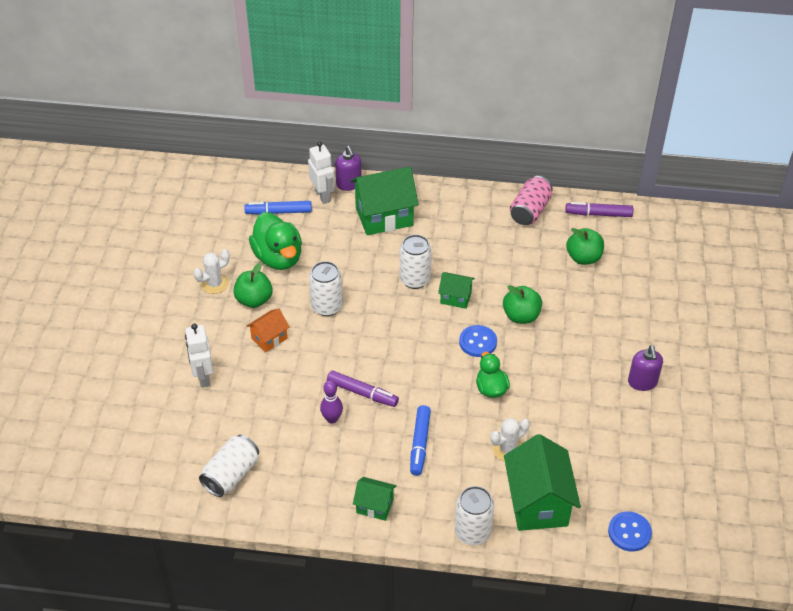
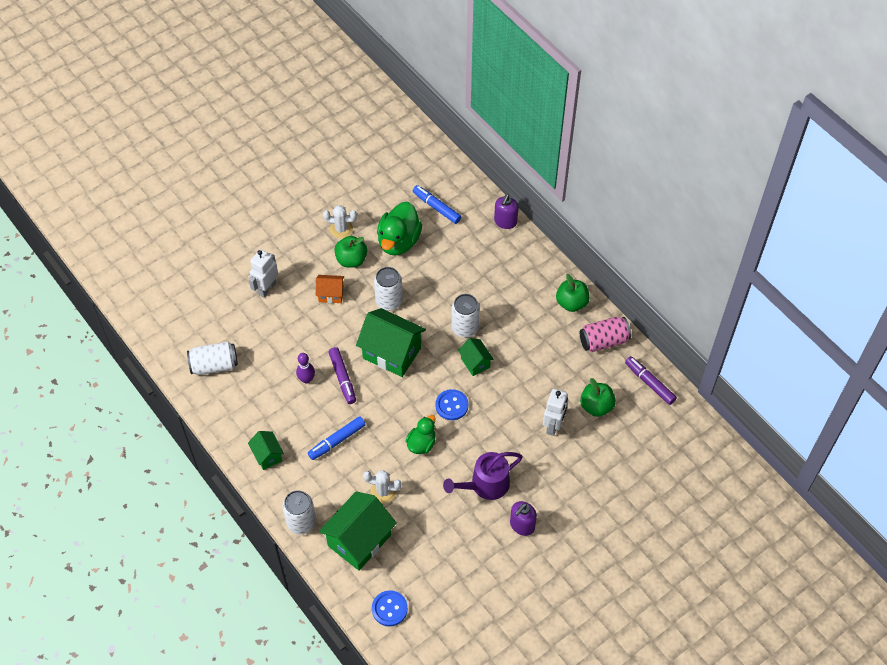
camera: 45 degrees right, 10 degrees up
(323, 196) = (478, 217): white robot -> white robot (553, 425)
(384, 216) = (500, 265): green house -> green house (392, 353)
(521, 316) = (501, 412): green apple -> green apple (571, 303)
(578, 377) = (485, 485): none -> purple watering can

